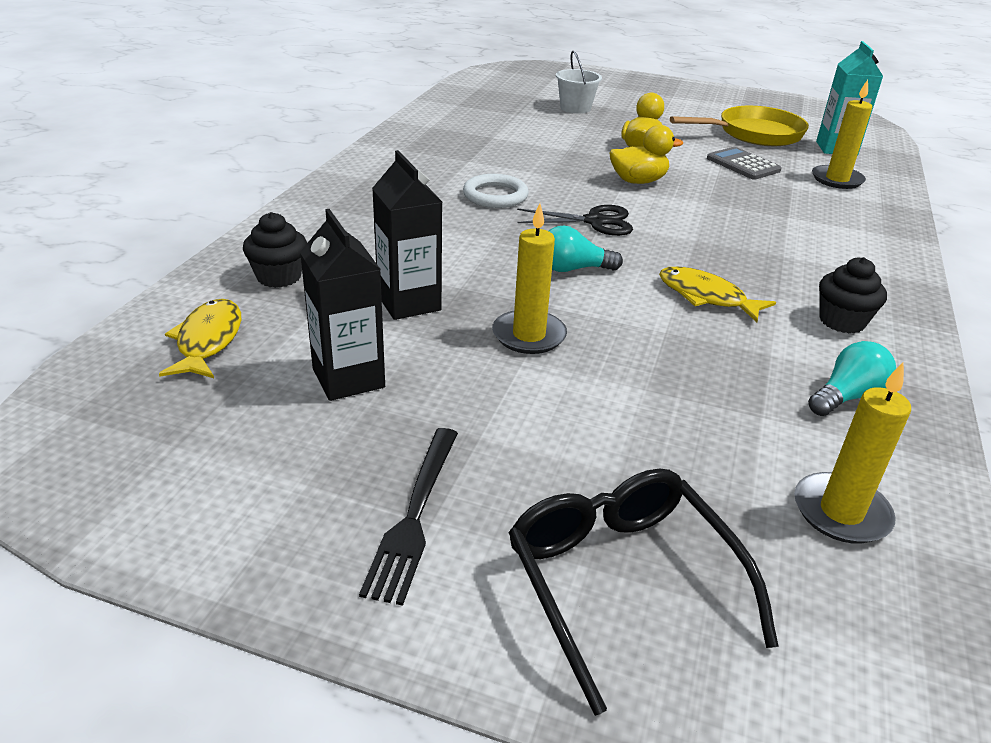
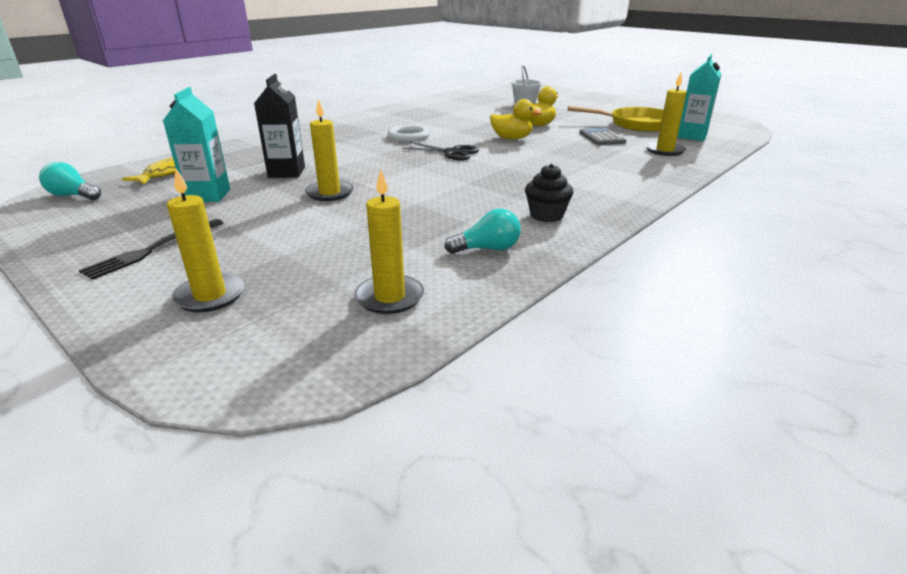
camera: 25 degrees right, 5 degrees down
(279, 277) = (238, 155): black cupcake -> none
(348, 378) = (208, 195): black carton -> turquoise carton
(573, 269) = (403, 170): turquoise light bulb -> turquoise light bulb (73, 196)
(621, 581) = (210, 296): black glasses -> yellow candle
(706, 297) = (468, 192): yellow fish -> none

